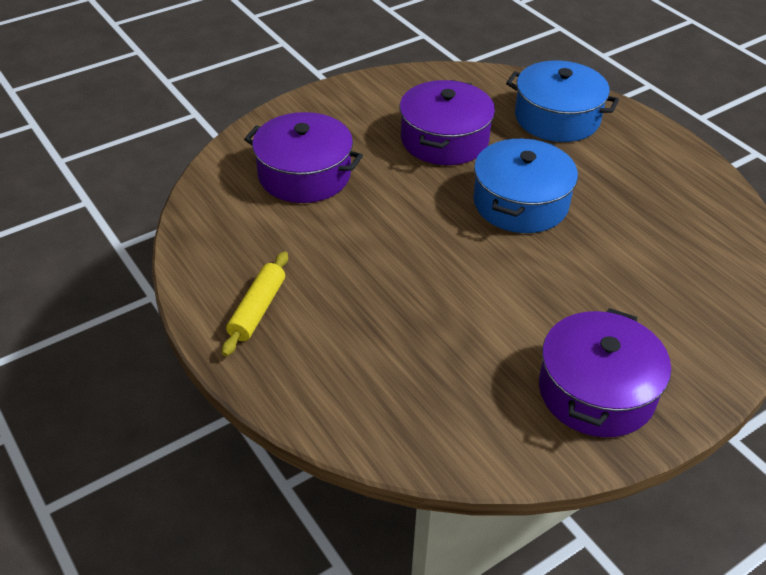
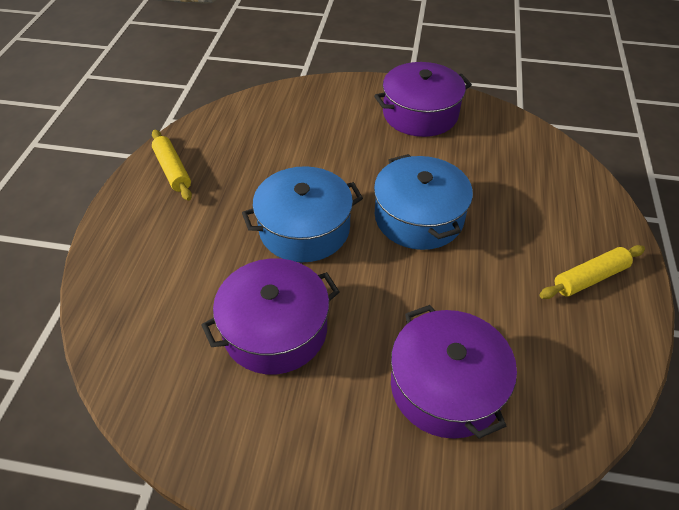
camera: 135 degrees left, 5 degrees up
(557, 118) = (155, 279): blue pot -> blue pot (419, 217)
(684, 178) = (173, 170): none -> yellow rolling pin

